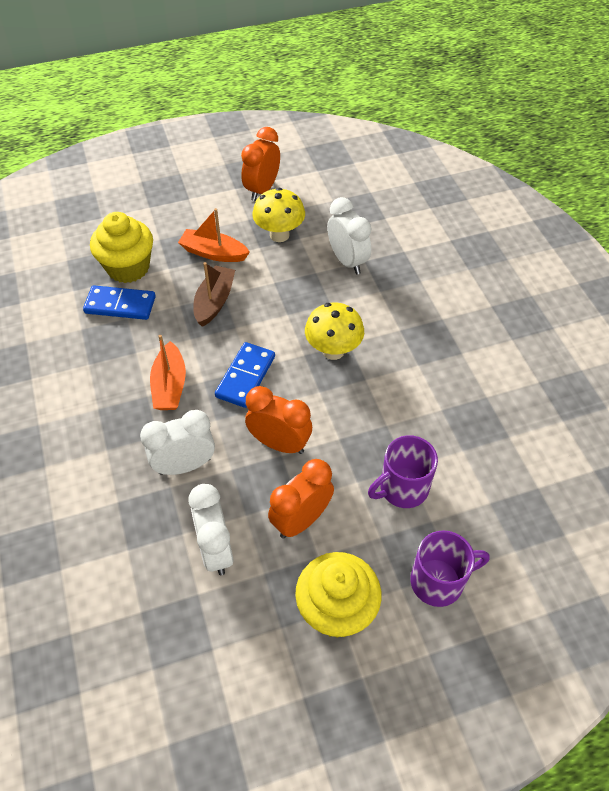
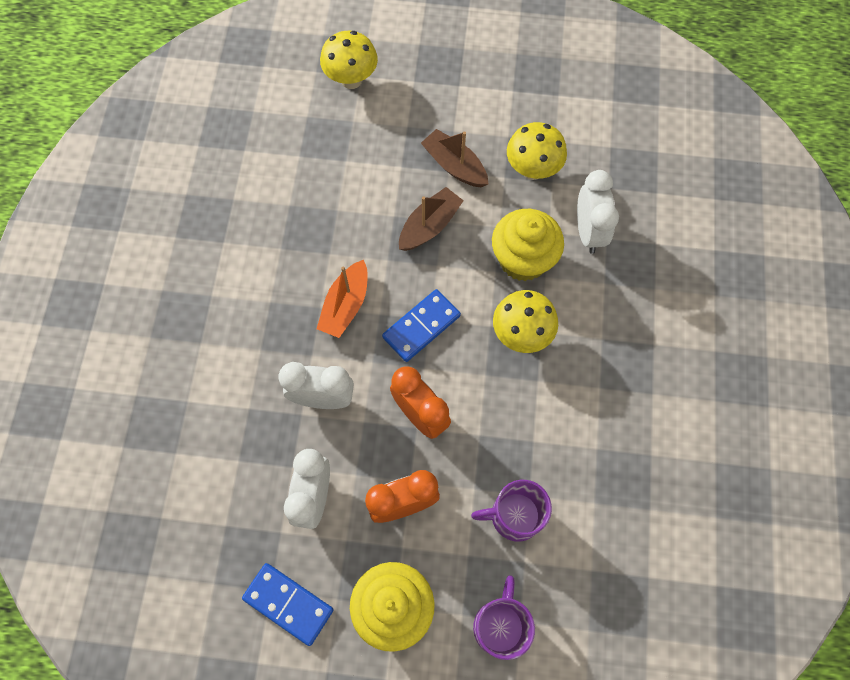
camera: 25 degrees right, 15 degrees up
(94, 222) = (351, 80): none -> yellow mushroom
(120, 305) = (336, 192): blue domino -> blue domino (288, 604)
(128, 267) = (362, 150): yellow cupcake -> yellow cupcake (523, 259)
(214, 253) = (454, 166): orange boat -> brown boat
(262, 189) = (541, 103): orange clock -> none
(438, 581) = (500, 625): purple mug -> purple mug turned 90 degrees counterclockwise

